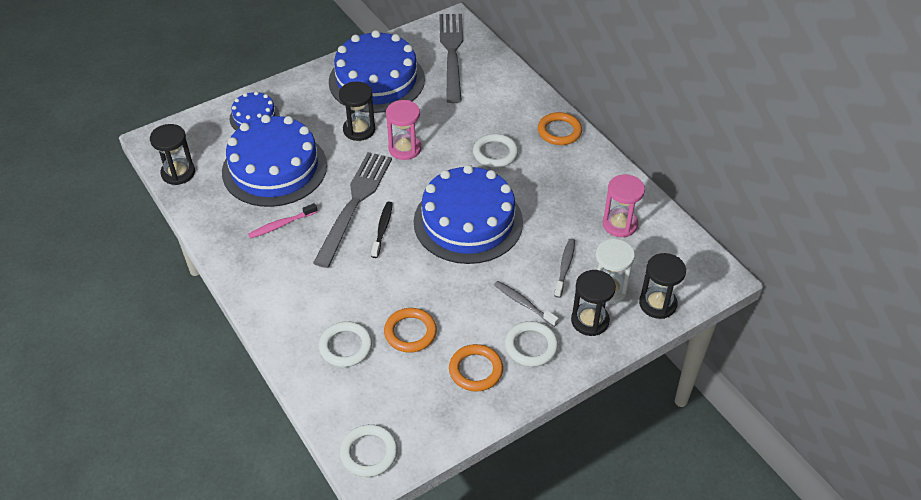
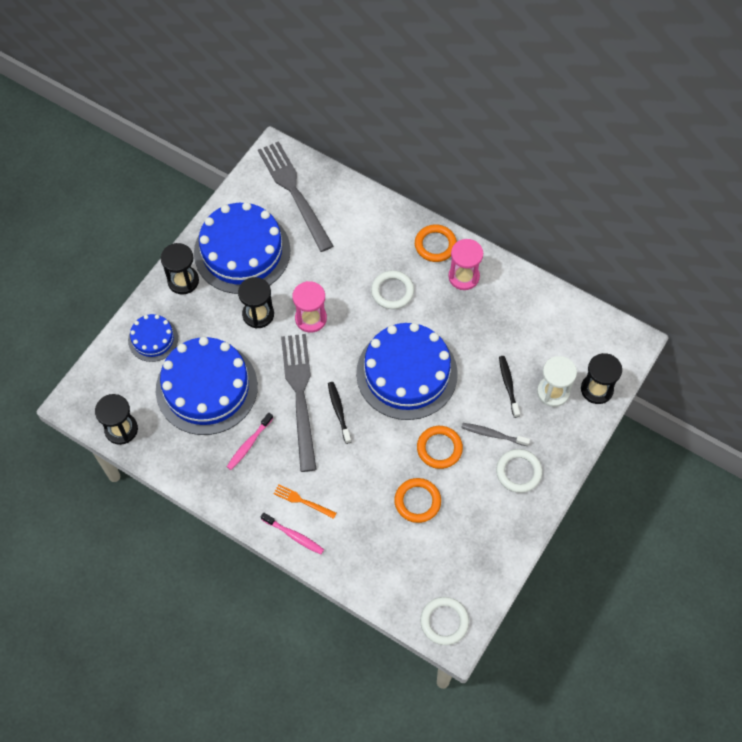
camera: 25 degrees left, 15 degrees up
(270, 315) = (294, 536): none -> pink toothbrush
(299, 289) = (302, 501): none -> orange fork
(345, 346) = (373, 537): white ring -> none
(476, 370) = (487, 513): orange ring -> orange ring (439, 448)
(565, 267) = (508, 385): grey toothbrush -> black toothbrush
(590, 321) = (552, 428): black hourglass -> black hourglass (183, 281)
(620, 224) = (532, 323): pink hourglass -> pink hourglass (463, 277)

